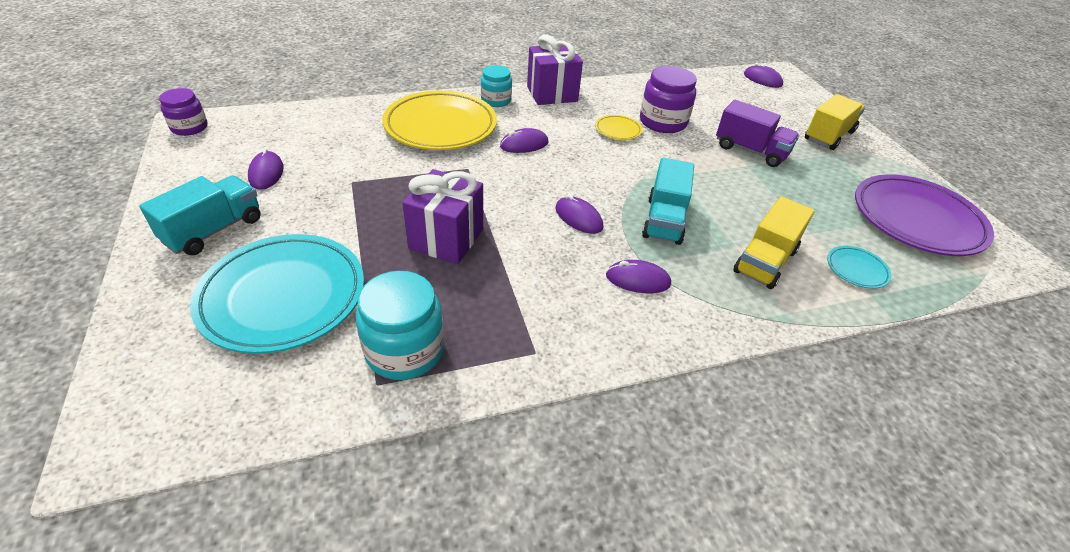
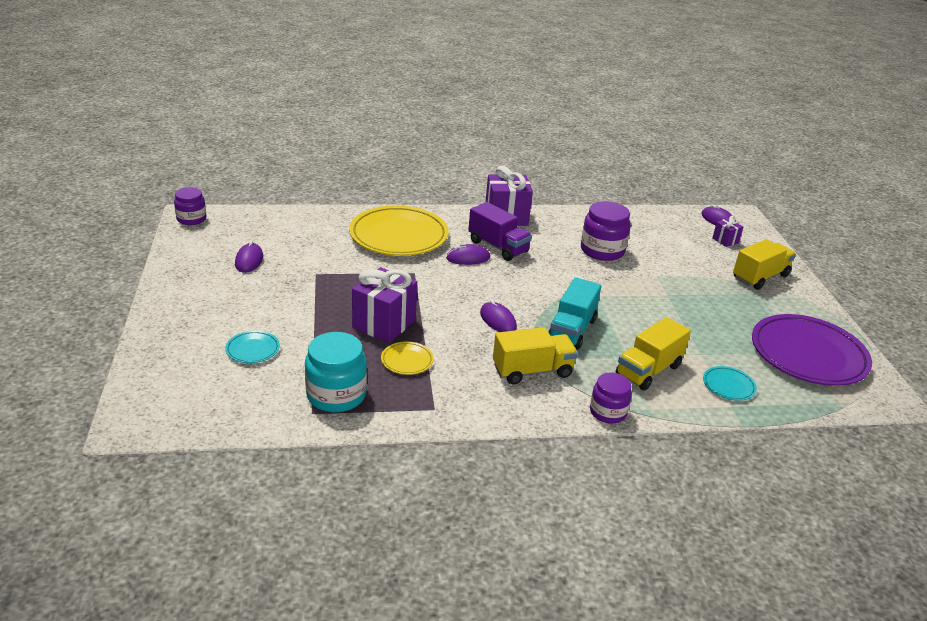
camera: 10 degrees right, 10 degrees down
(214, 230) = (206, 298): turquoise truck -> none
(283, 297) = (253, 349): turquoise plate -> turquoise plate, size x0.43
(496, 100) = (453, 218): turquoise jar -> none
(618, 130) = (557, 254): yellow plate -> yellow plate (407, 361)
(637, 280) = (532, 371): purple mouse -> yellow truck
(742, 325) = (608, 412): none -> purple jar
(750, 151) = (676, 283): purple truck -> purple truck (498, 247)
(778, 100) = (725, 240): none -> purple gift

